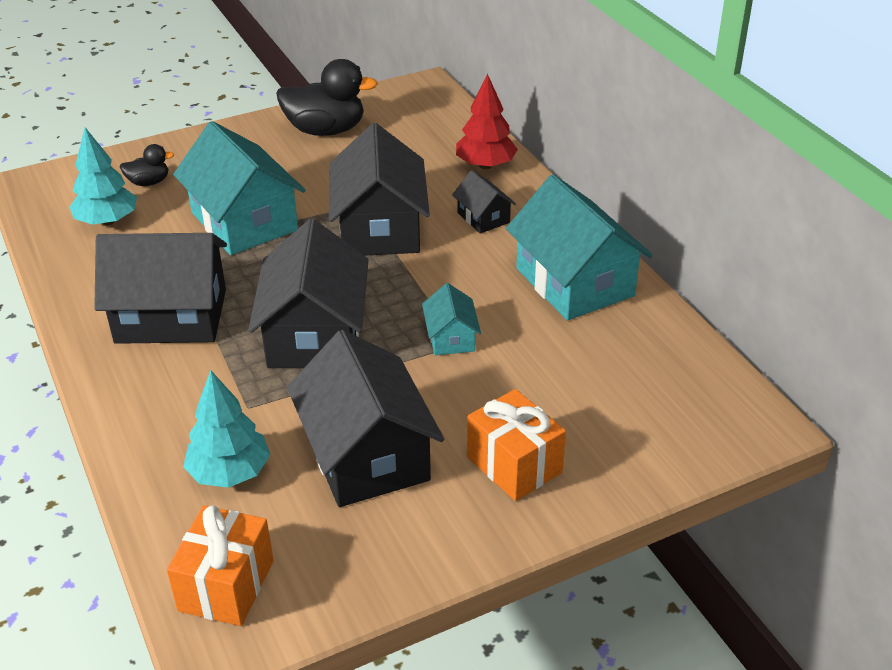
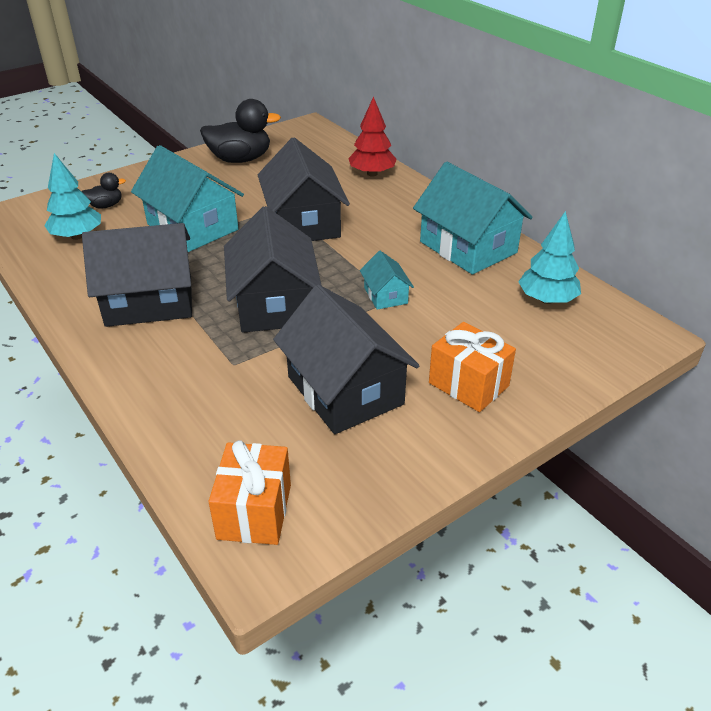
camera: 10 degrees left, 0 degrees up
(230, 473) = (232, 418): turquoise tree -> turquoise tree (547, 299)
(483, 217) = (382, 209): black house -> none

